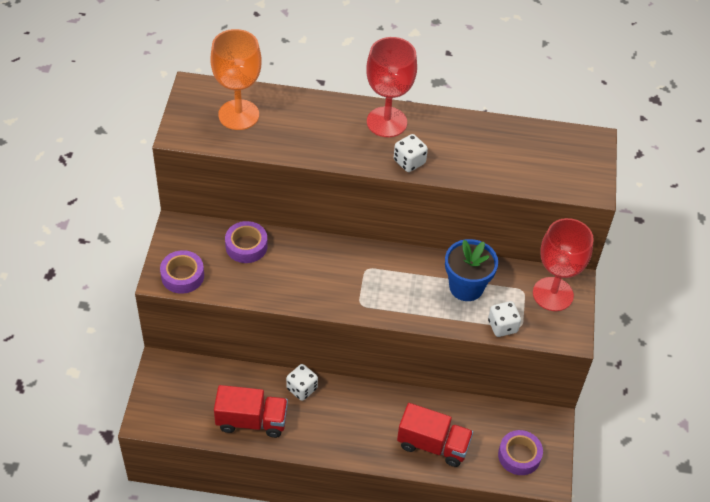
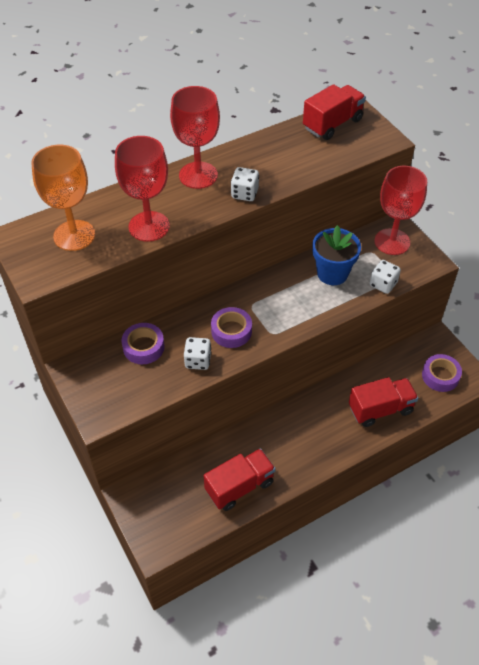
camera: 35 degrees left, 0 degrees up
(182, 276) = (113, 404): purple tape -> purple tape (231, 331)
(302, 388) = (253, 435): white dice -> white dice (198, 361)
(303, 142) = (149, 226): none -> red goblet
(557, 144) = (332, 124): none -> red truck

